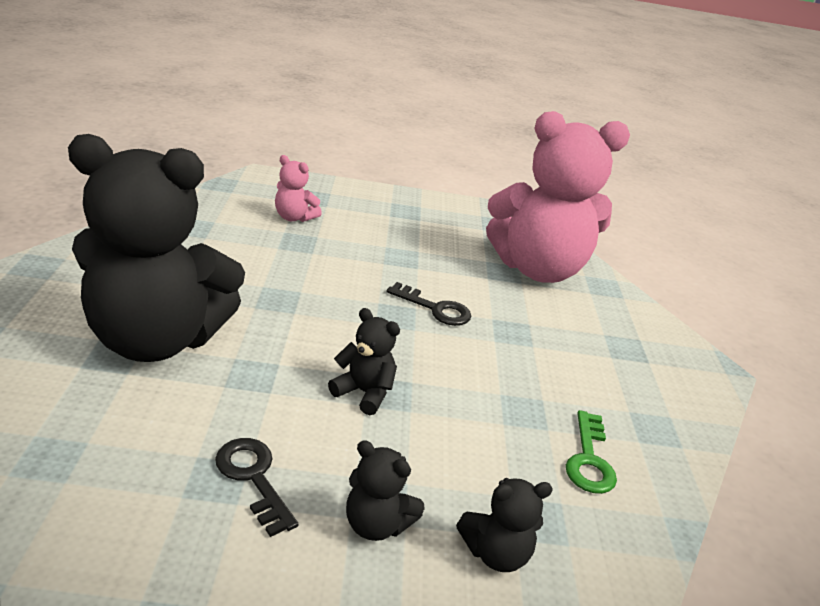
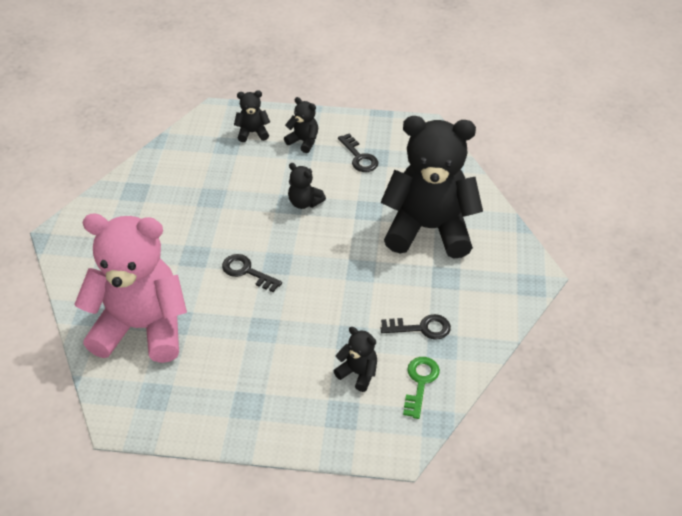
camera: 170 degrees left, 15 degrees up
(212, 241) = (421, 328): none -> black key
(294, 217) = (358, 373): pink teddy bear -> black teddy bear
(589, 460) = (187, 172): green key -> green key (420, 382)

